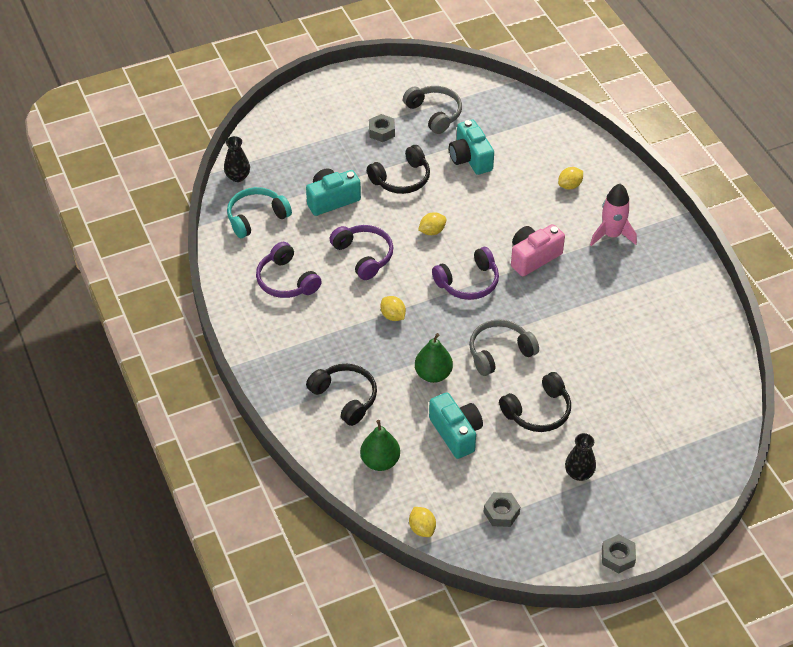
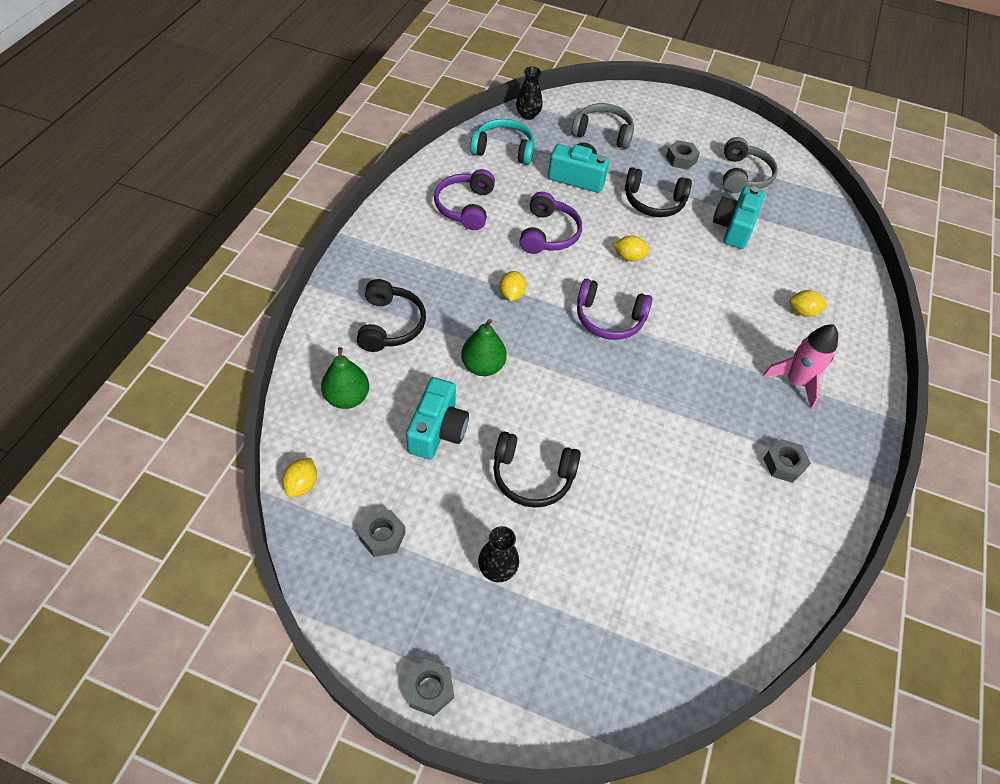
camera: 40 degrees right, 5 degrees up
(499, 353) = (562, 396): grey headphones -> grey headphones (603, 133)
(533, 257) = (694, 343): pink camera -> none
(655, 289) = (784, 464): none -> grey nut

